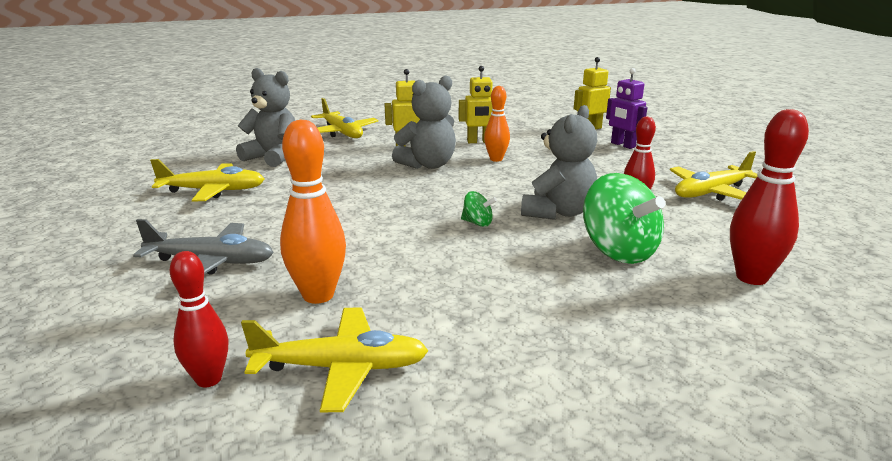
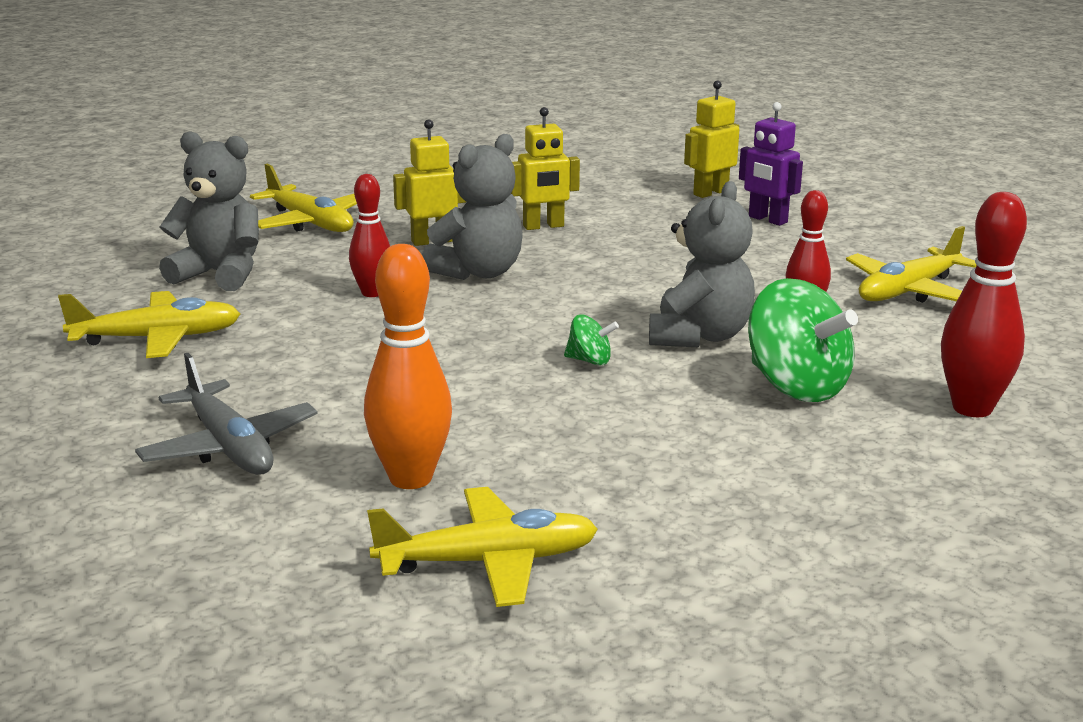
camera: 10 degrees left, 0 degrees up
(209, 379) = (325, 590): red bowling pin -> red bowling pin (372, 293)
(211, 262) = (229, 447): grey plane -> grey plane turned 60 degrees clockwise
(496, 159) = (580, 256): orange bowling pin -> none

